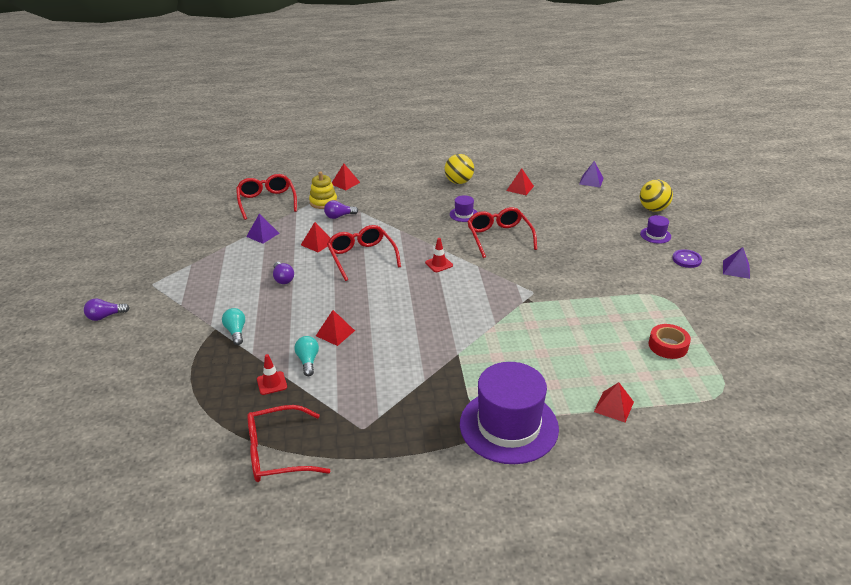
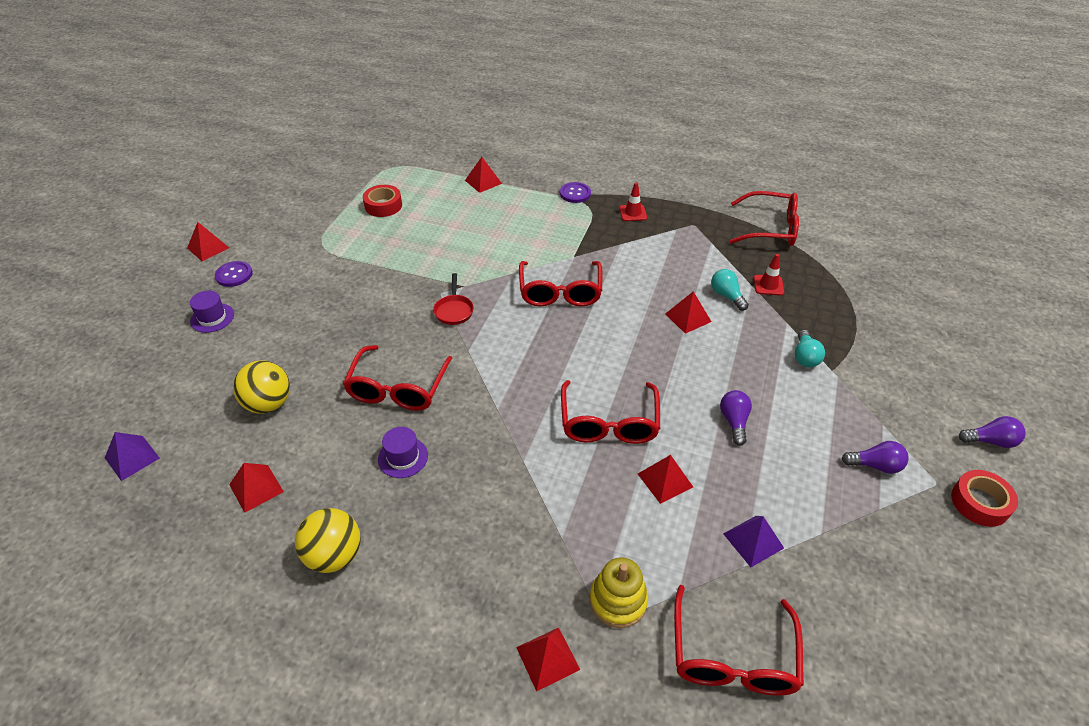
camera: 155 degrees left, 10 degrees up
(127, 282) = (980, 503): none -> red tape
(308, 361) = (726, 296): turquoise light bulb -> turquoise light bulb turned 135 degrees clockwise
(339, 216) = (605, 539): purple light bulb -> purple light bulb (875, 465)
(439, 264) = (513, 371): red traffic cone -> red traffic cone (633, 213)
(446, 321) = (560, 292): none -> red glasses
(508, 426) = (575, 193): purple hat -> purple button
(512, 285) = (454, 310): none -> red pan
(653, 209) = (146, 360): yellow ball -> yellow ball (268, 404)
(736, 269) = (208, 248): purple pyramid -> red pyramid

